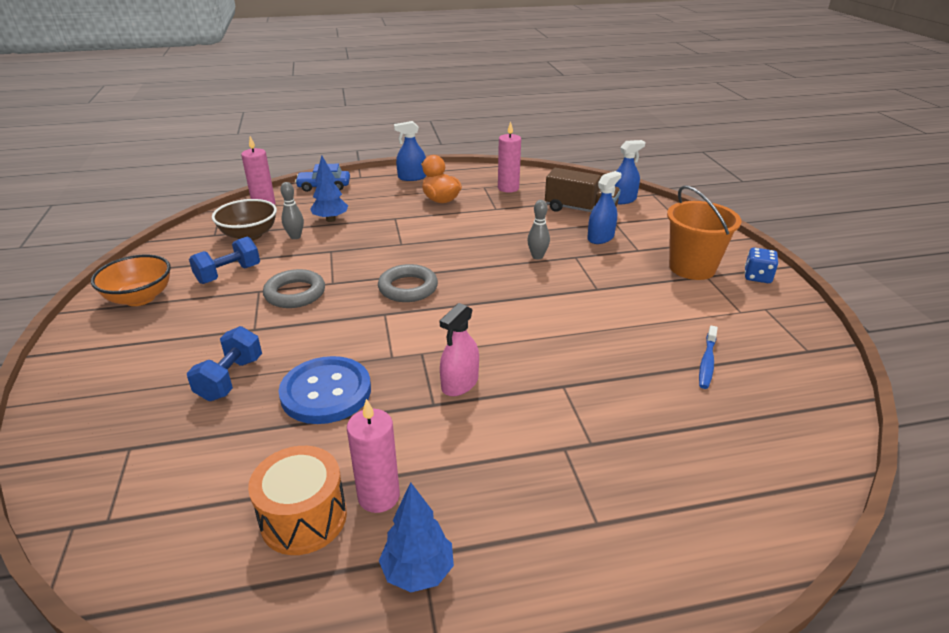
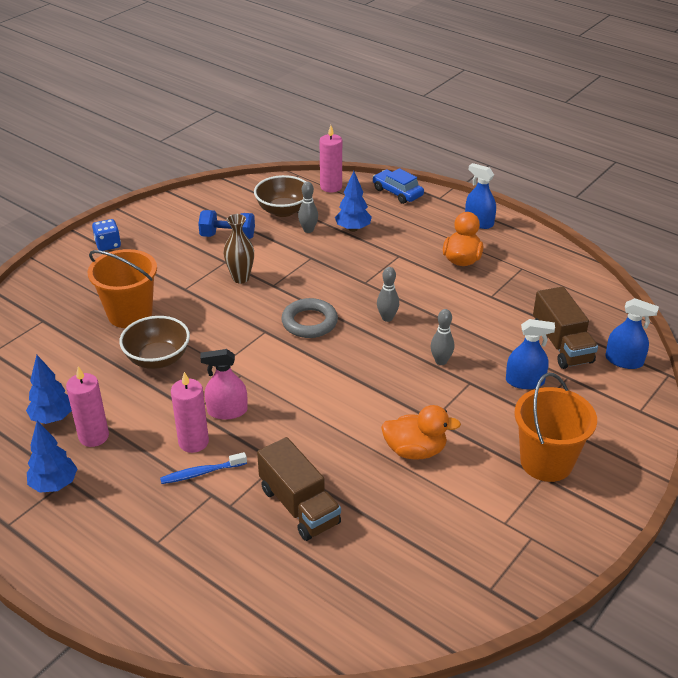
camera: 50 degrees right, 5 degrees up
(140, 298) = (162, 224): orange bowl -> none
(230, 379) = (130, 314): blue dumbbell -> orange bucket
(295, 293) = (241, 278): grey ring -> brown vase
(304, 518) = (53, 418): orange drum -> blue tree
(326, 392) = (158, 359): blue button -> brown bowl
(457, 254) = (387, 318): none -> grey bowling pin
(508, 188) = (540, 282): pink candle -> pink candle (193, 442)
(624, 312) = (415, 451): none -> orange duck
(632, 400) = (299, 506): none -> brown truck
(707, 362) = (396, 529): blue toothbrush -> blue toothbrush (201, 473)
(757, 277) = (587, 512): blue dice -> blue dice (108, 245)

